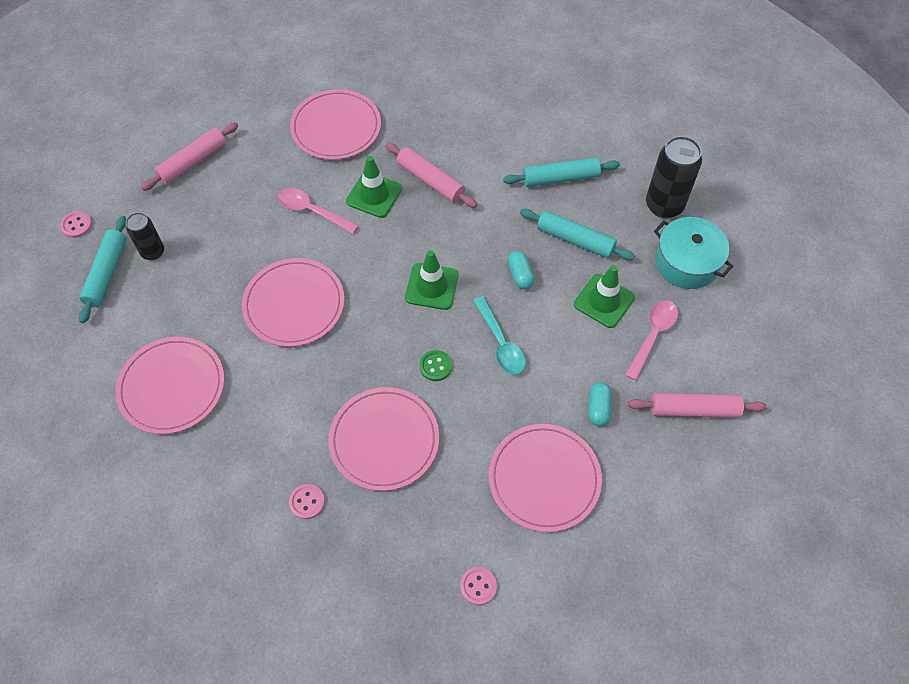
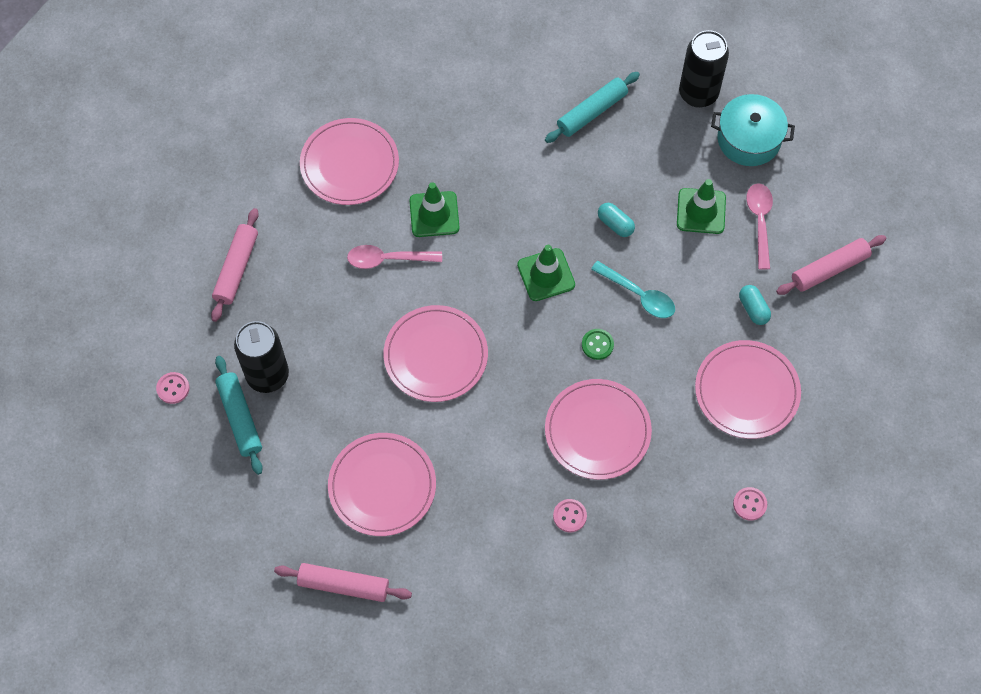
camera: 30 degrees left, 5 degrees up
(153, 252) = (268, 375): black can -> black can, size x1.65
(430, 180) = (476, 174): pink rolling pin -> pink rolling pin (344, 585)
(575, 240) = (642, 166): turquoise rolling pin -> none

